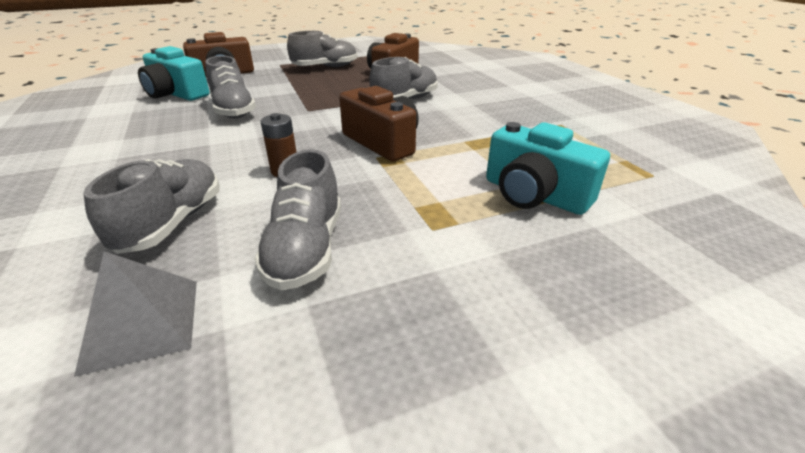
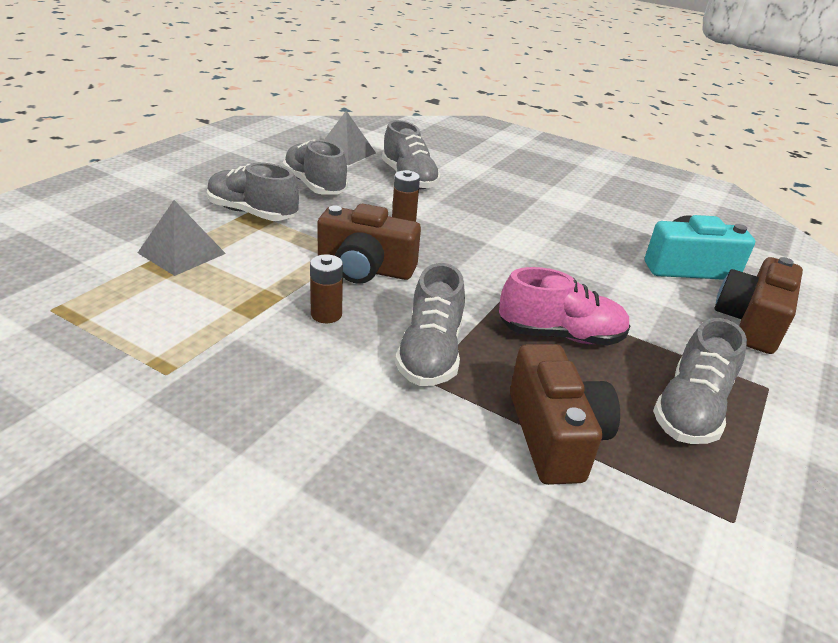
camera: 140 degrees right, 0 degrees up
(233, 110) = (577, 264): grey shoe -> grey shoe (252, 213)
(325, 91) = (560, 335): none -> pink shoe
(443, 126) = (326, 314): none -> brown battery
(534, 195) = (182, 253): turquoise camera -> grey pyramid

